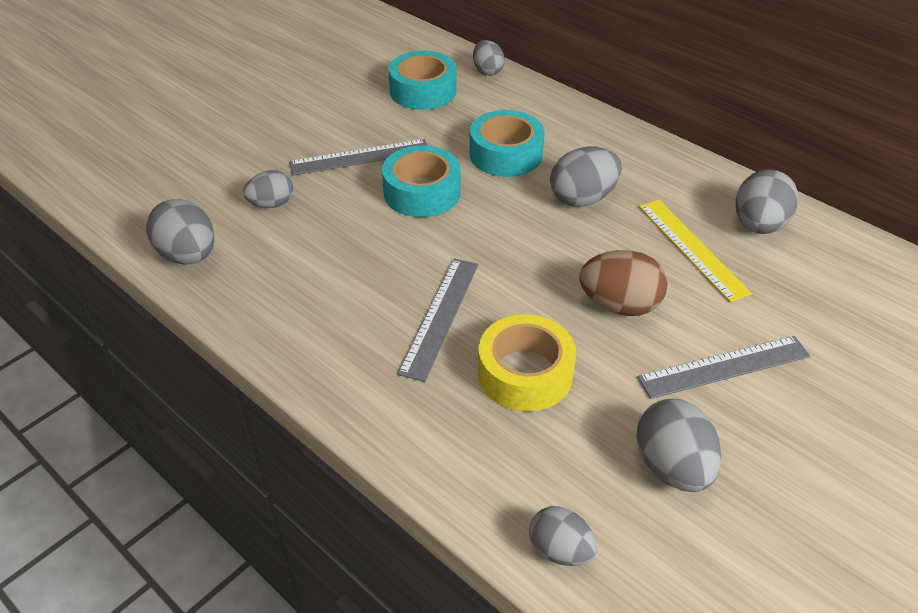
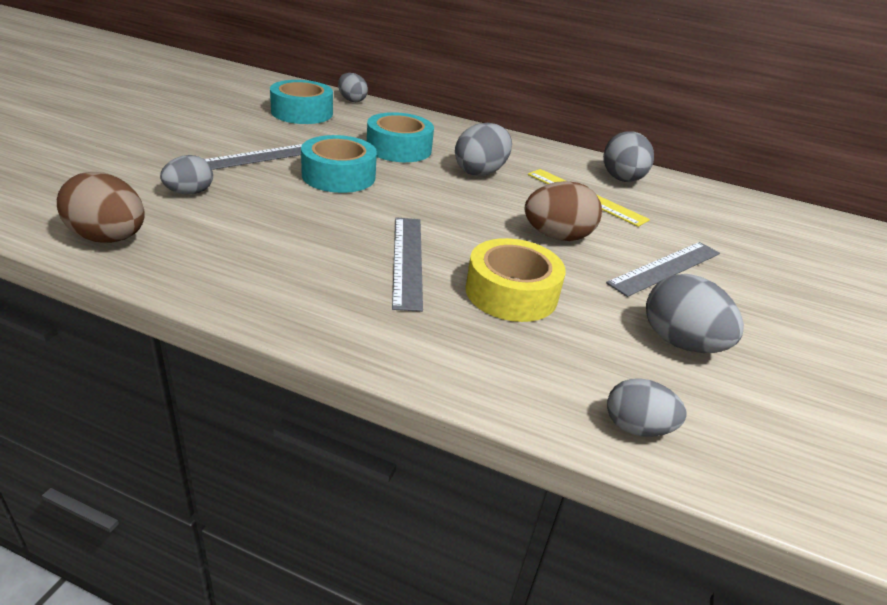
camera: 25 degrees left, 10 degrees down
(188, 255) = (109, 238): grey egg -> brown egg

